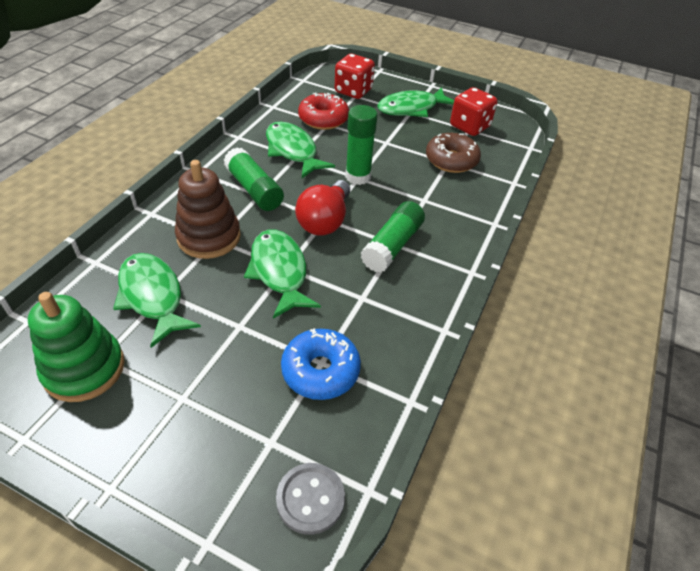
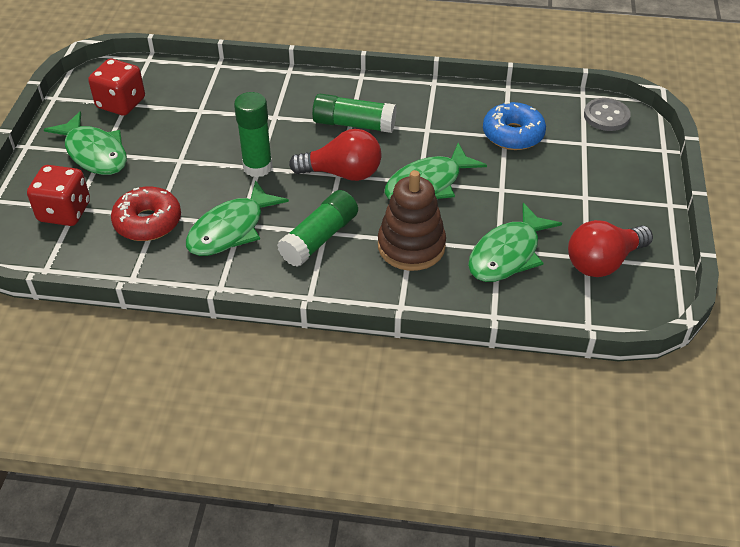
camera: 105 degrees left, 0 degrees up
(84, 369) = (603, 262): green stacking toy -> red light bulb
(451, 160) = (196, 108): brown donut -> none

